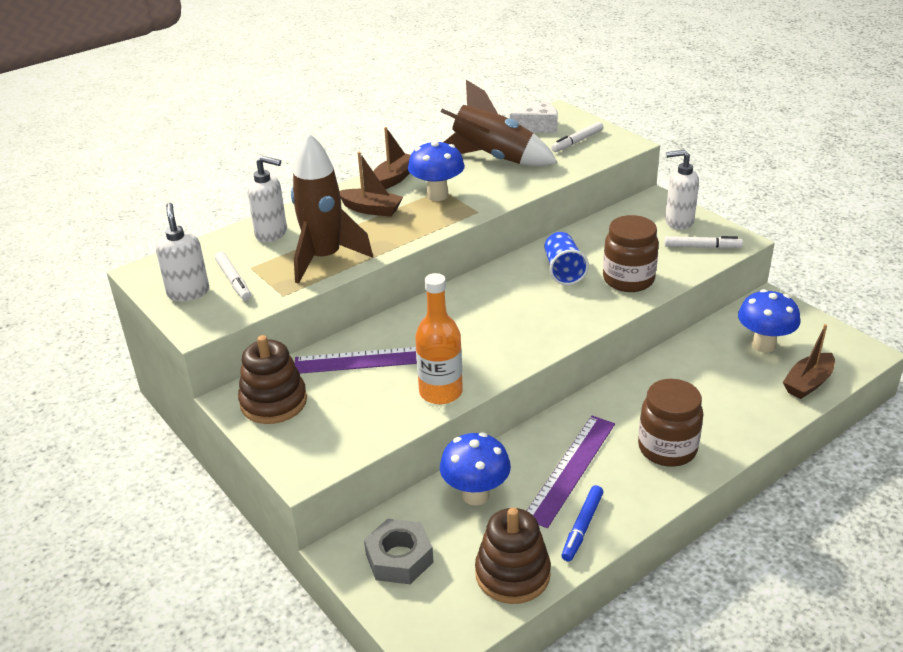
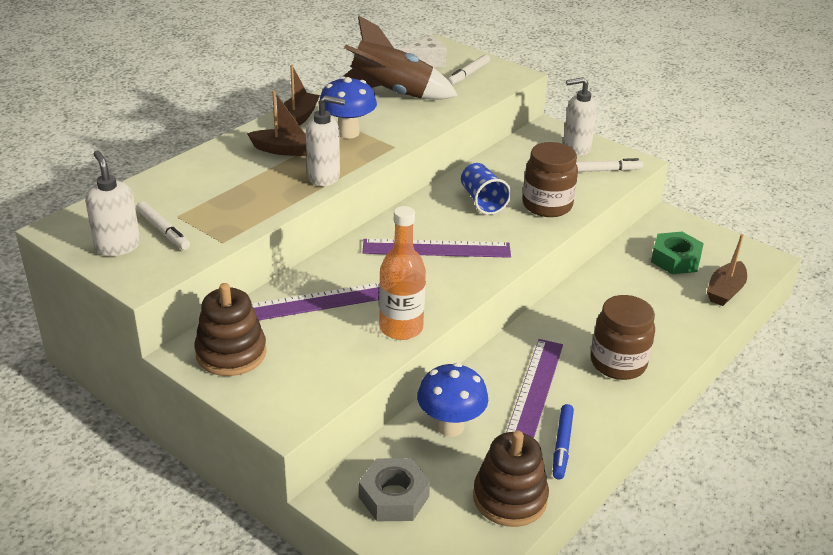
camera: 15 degrees left, 0 degrees up
(271, 233) = (187, 180): white soap dispenser -> white soap dispenser (324, 177)
(324, 258) = (253, 202): brown rocket -> none
(501, 315) = (436, 248): none -> purple ruler
(763, 345) = (675, 259): blue mushroom -> green nut

